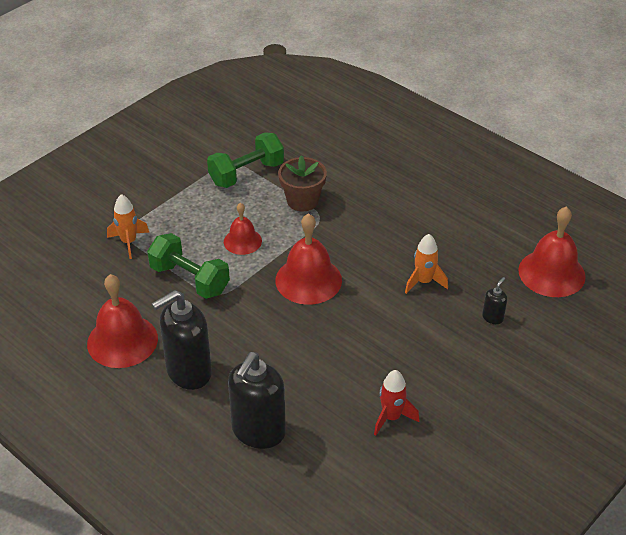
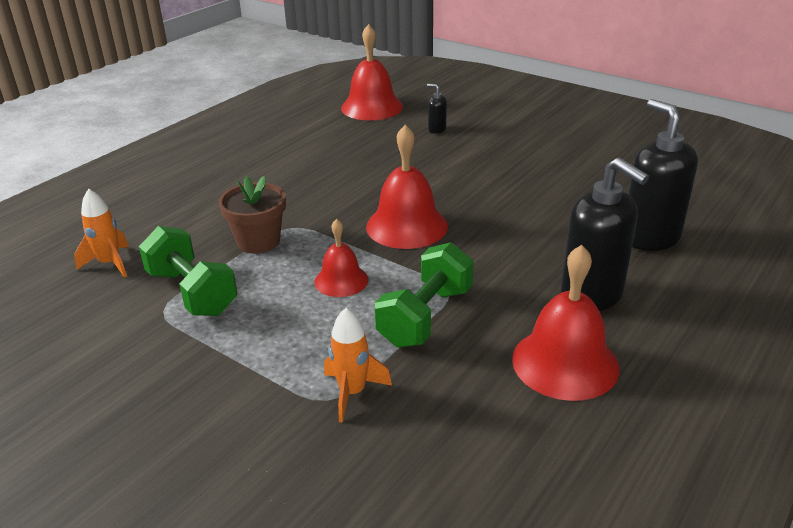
camera: 95 degrees left, 10 degrees down
(258, 432) = (650, 237): black soap dispenser -> black soap dispenser turned 135 degrees counterclockwise
(391, 417) = (585, 169): red rocket -> none
(424, 282) = (395, 161): orange rocket -> orange rocket (110, 263)

